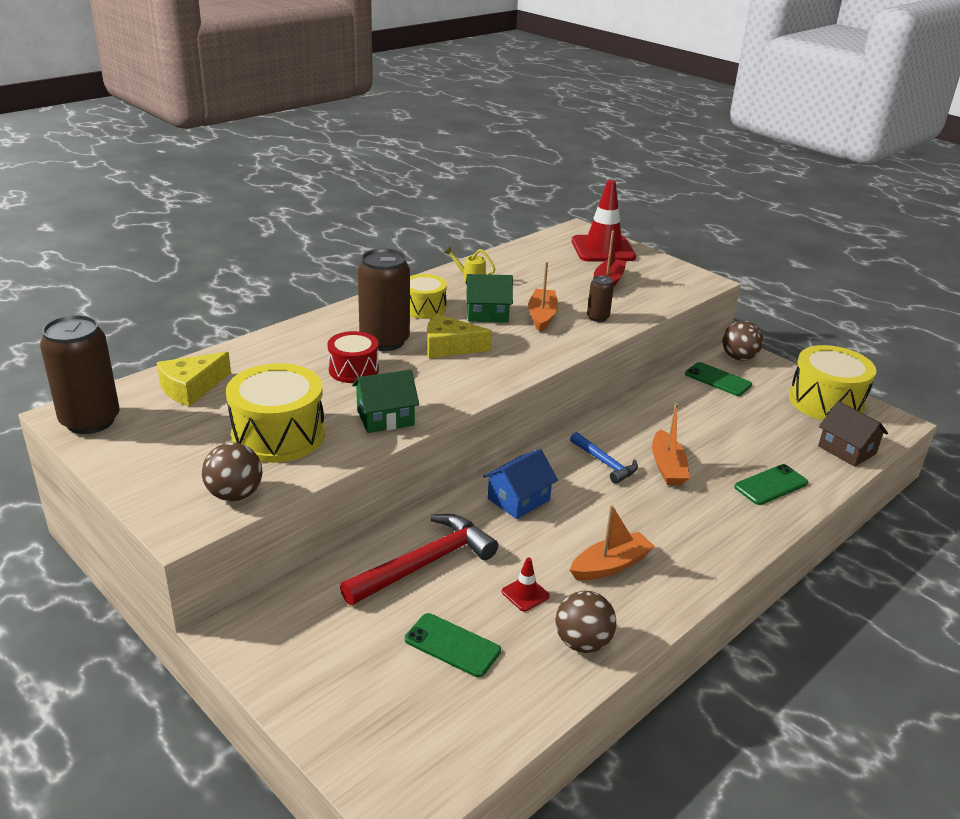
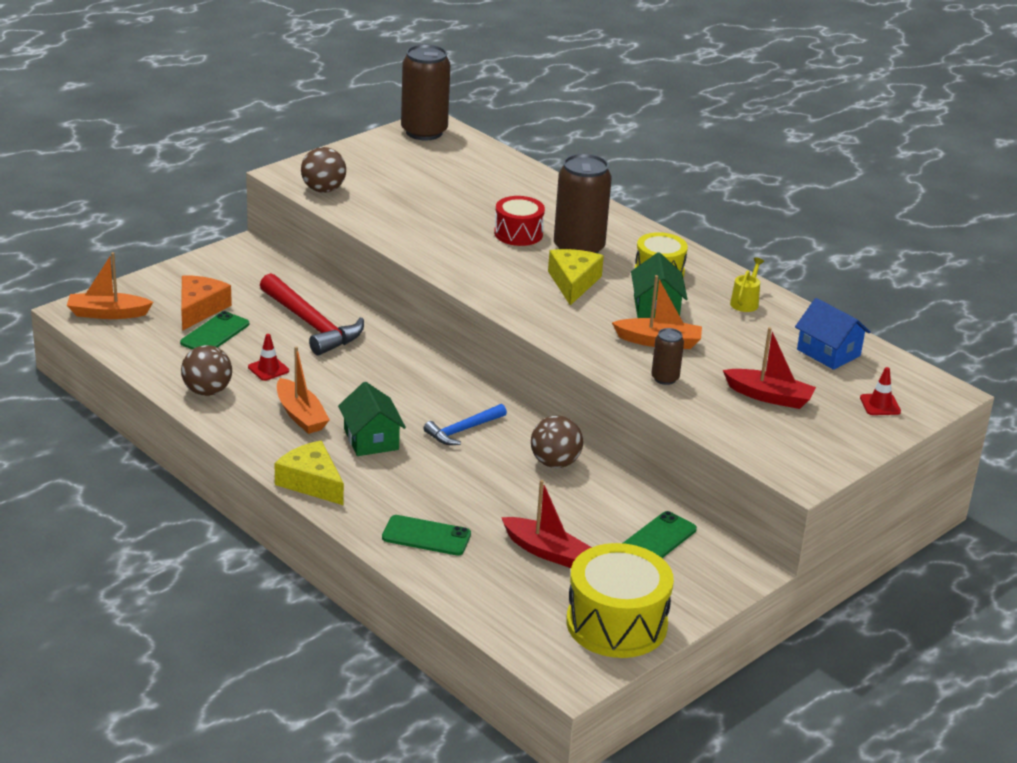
camera: 90 degrees right, 0 degrees up
(191, 388) = (477, 165): yellow cheese -> yellow cheese (311, 482)
(278, 435) = (405, 203): yellow drum -> none
(385, 418) = (434, 248): green house -> green house (371, 439)
(393, 665) = (199, 309): none -> orange cheese
(518, 499) = (400, 375): blue house -> blue house (828, 352)
(603, 249) = (880, 405): red traffic cone -> red traffic cone, size x0.43
(667, 467) = (458, 470): orange boat -> orange boat (107, 313)
(739, 357) = (724, 569): brown ball -> brown ball (555, 463)
(759, 427) = (545, 551): none -> red boat
(771, 485) = (426, 536): green phone -> green phone turned 45 degrees counterclockwise
(847, 450) = (501, 613): brown house -> none

